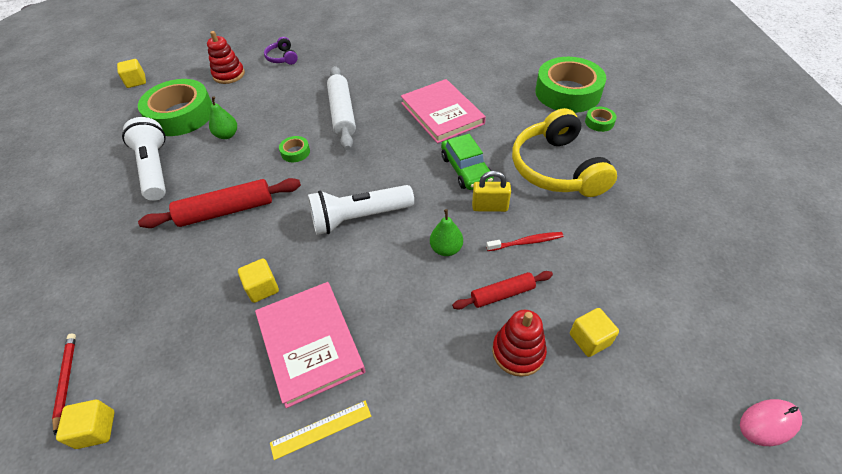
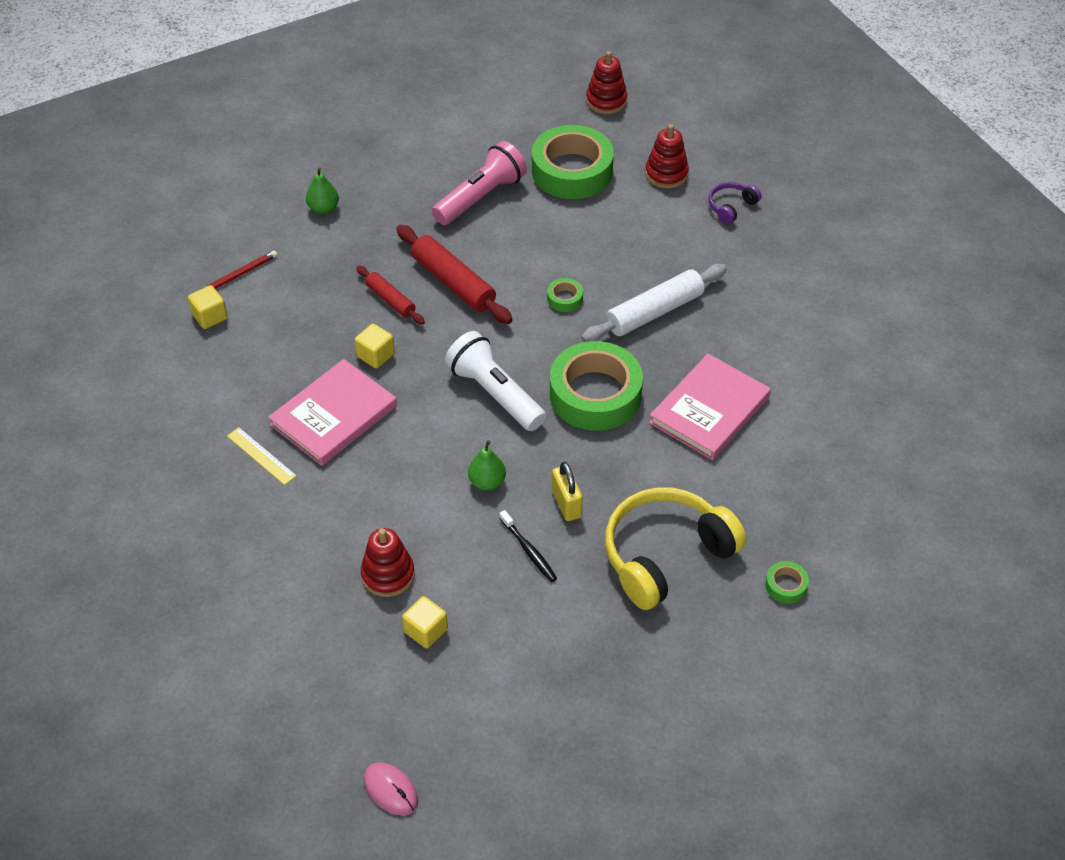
camera: 65 degrees right, 0 degrees up
(136, 81) = (606, 101): yellow cube -> red stacking toy
(155, 169) = (480, 197): white flashlight -> pink flashlight
(227, 135) = (561, 227): green pear -> green pear (323, 208)
(466, 169) = (617, 464): green car -> none
(502, 294) = (450, 546): red rolling pin -> red rolling pin (390, 300)
(526, 242) = (529, 550): red toothbrush -> black toothbrush
(567, 92) = (835, 537): green tape -> green tape (595, 394)

